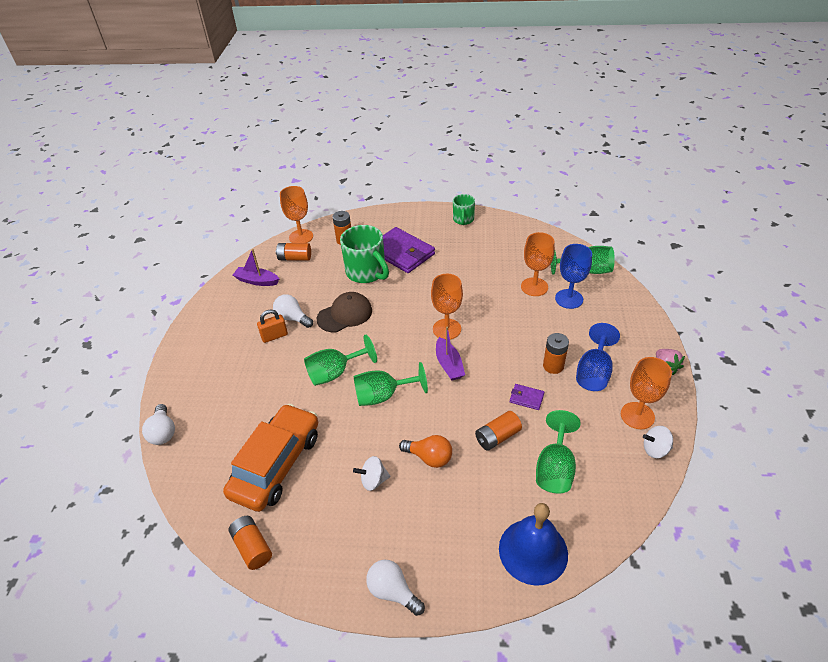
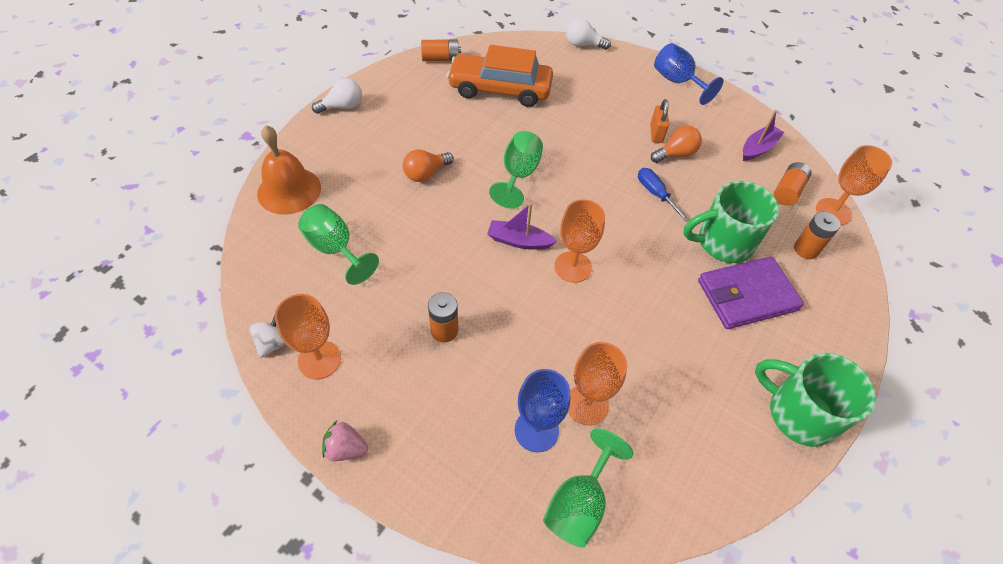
camera: 115 degrees right, 10 degrees up
(276, 464) = (500, 89): orange car -> orange car turned 135 degrees clockwise
(292, 318) = (675, 154): white light bulb -> orange light bulb
(335, 373) = (573, 155): green goblet -> none
(345, 314) = (655, 194): brown cap -> blue screwdriver
(373, 480) = (436, 132): white spinning top -> none
(463, 220) = (798, 413): green mug -> green mug, size x1.74
(497, 437) = (403, 229): orange battery -> none
(526, 398) = (425, 278): purple wallet -> none
(533, 551) = (289, 190): blue bell -> orange bell
(593, 373) = (403, 363): blue goblet -> blue goblet (677, 82)

